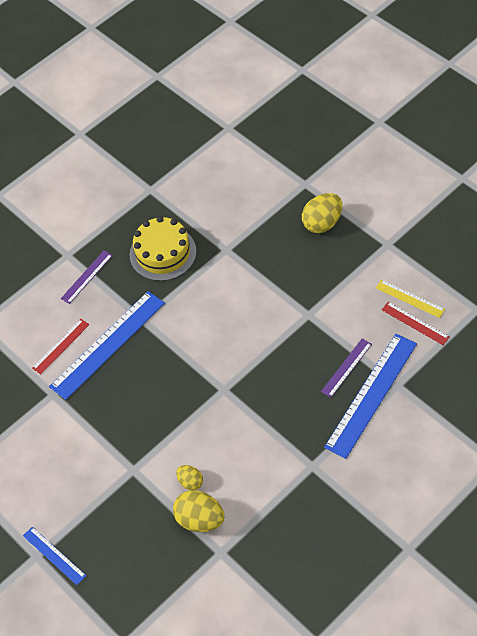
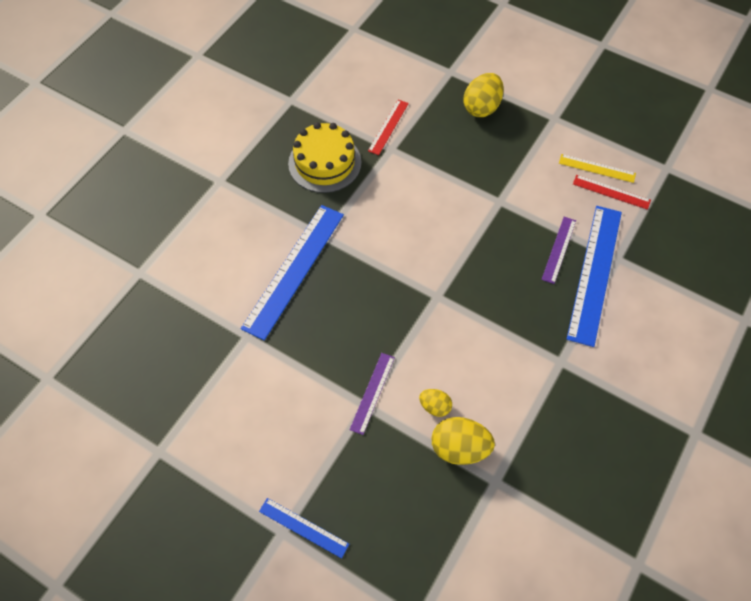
camera: 20 degrees left, 5 degrees up
(61, 346) = (241, 281): red ruler -> red ruler (388, 127)
(87, 277) = (248, 201): purple ruler -> purple ruler (372, 393)

